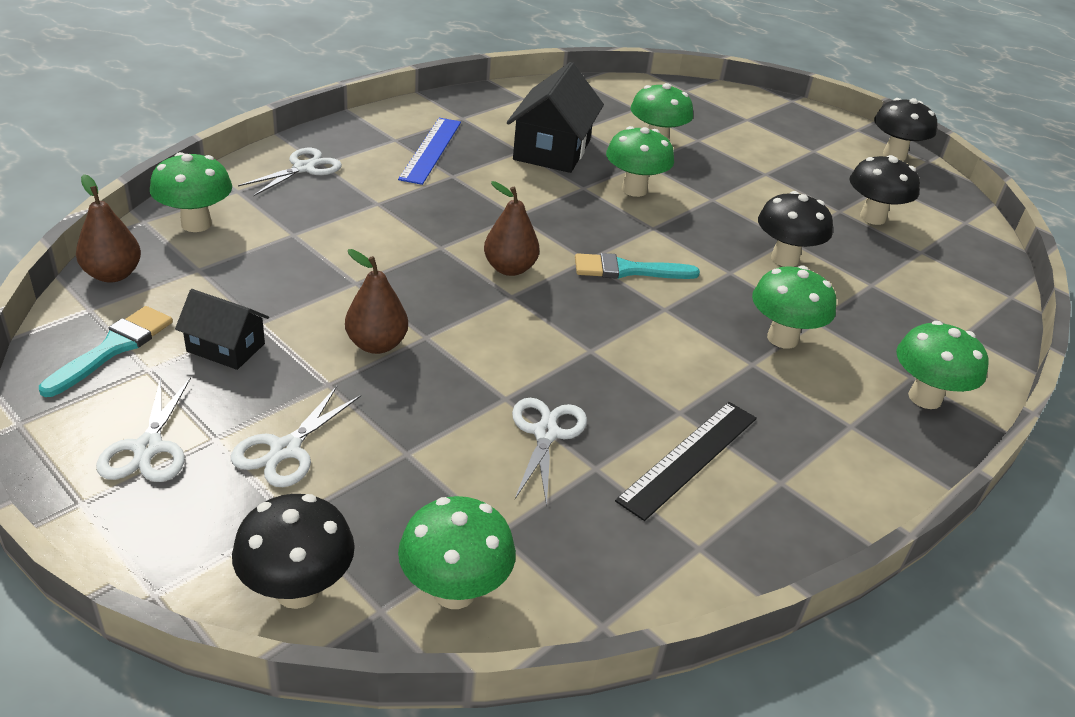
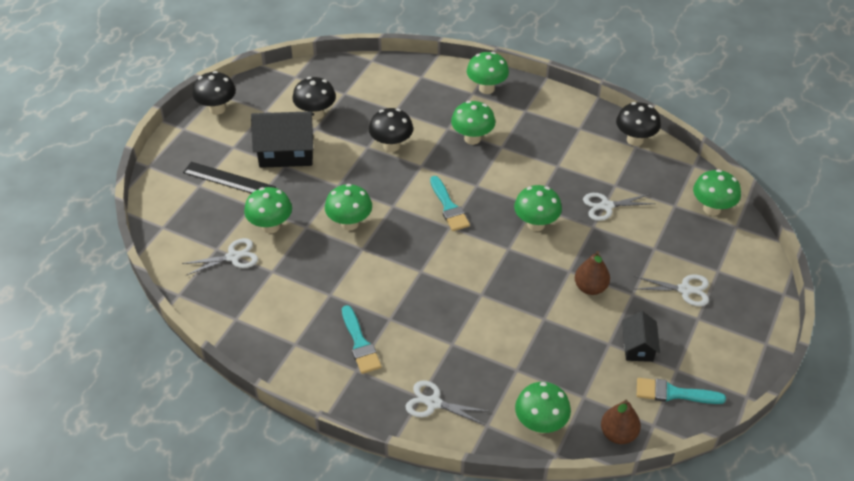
camera: 105 degrees left, 10 degrees up
(148, 448) = (722, 338): white scissors -> white scissors (233, 257)
(297, 590) = (748, 253): black mushroom -> black mushroom (635, 140)
(430, 150) = (360, 343): blue ruler -> turquoise brush
(509, 268) = (482, 257): brown pear -> none
(546, 338) = (536, 224): none -> green mushroom
(552, 150) = (317, 278): black house -> black house (286, 152)
(689, 458) = (586, 157): black ruler -> black ruler (229, 180)

